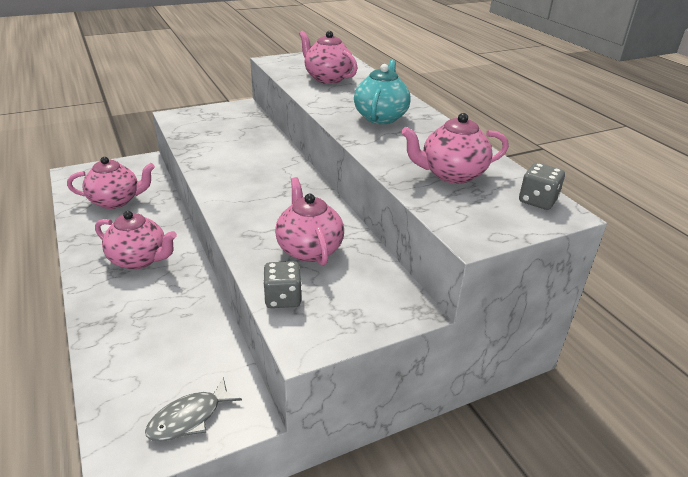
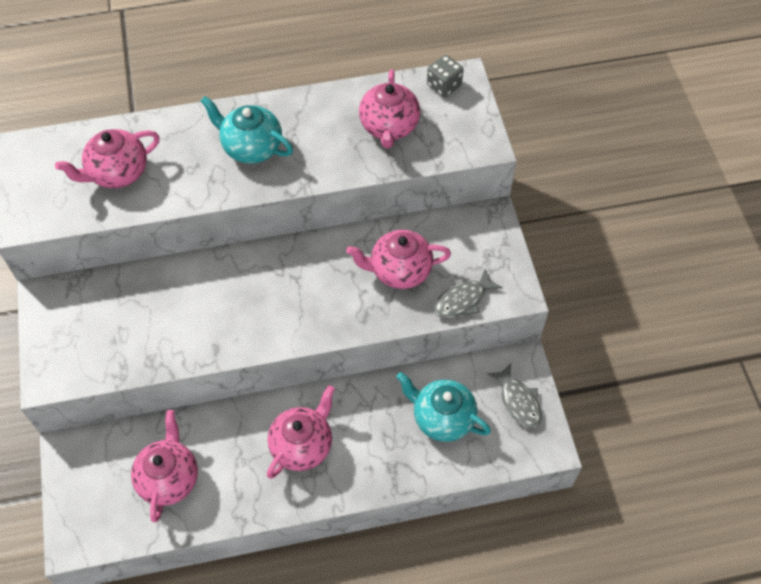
camera: 75 degrees left, 25 degrees up
(166, 349) = (442, 418): none -> turquoise teapot
(283, 298) = (463, 300): grey dice -> grey fish

